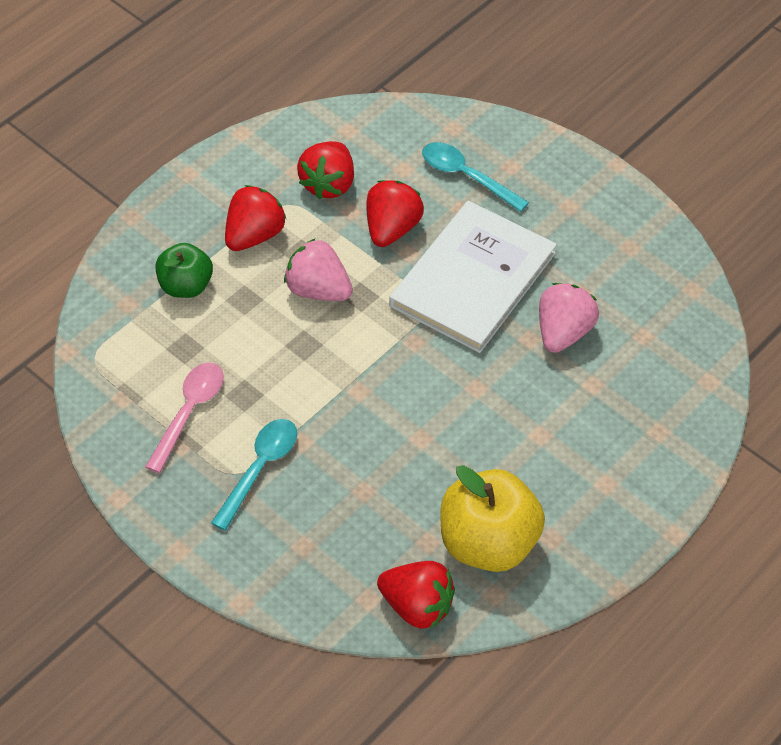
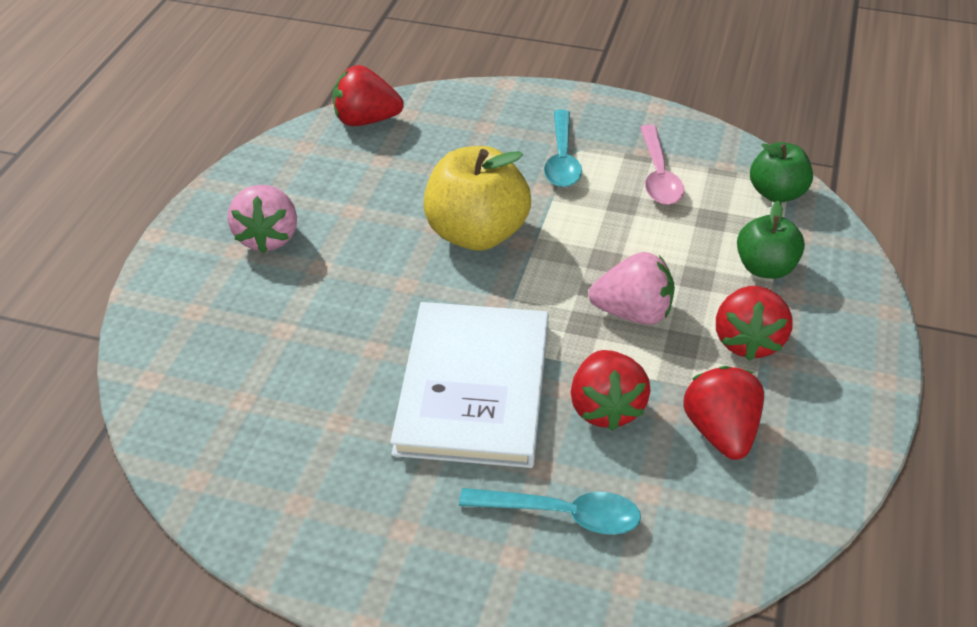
camera: 155 degrees right, 10 degrees down
(107, 350) = (777, 193): none -> green apple
(488, 543) = (328, 174): yellow apple -> yellow apple (476, 234)
(563, 332) = (339, 369): pink strawberry -> pink strawberry (267, 237)

